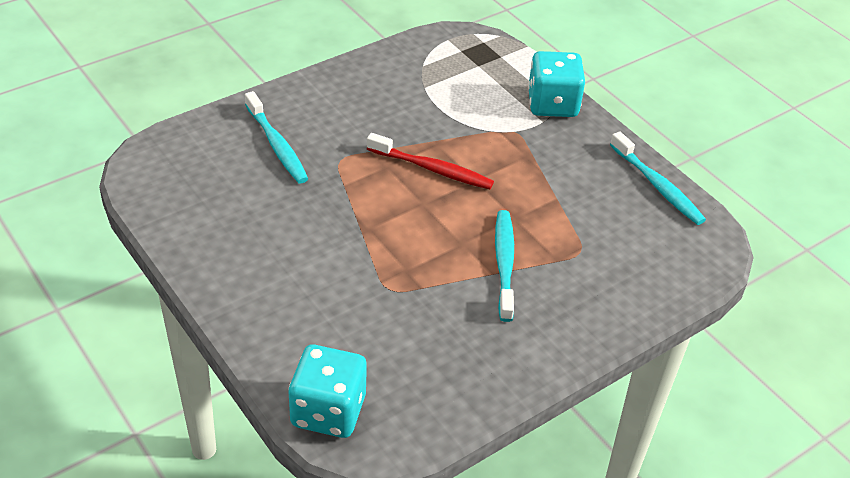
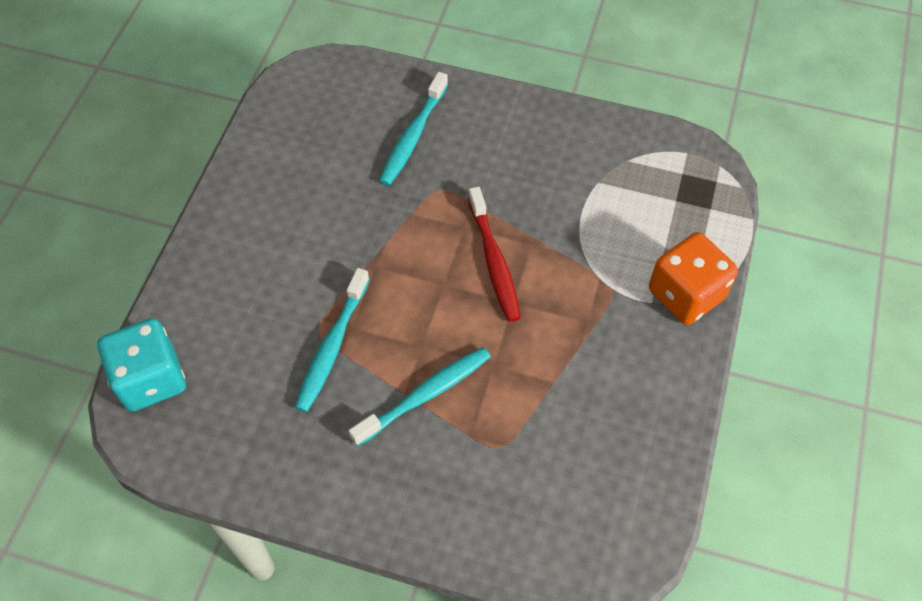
camera: 55 degrees right, 15 degrees up
(552, 104) = (686, 294): turquoise dice -> orange dice
(657, 186) = (659, 459): turquoise toothbrush -> turquoise toothbrush (332, 346)

